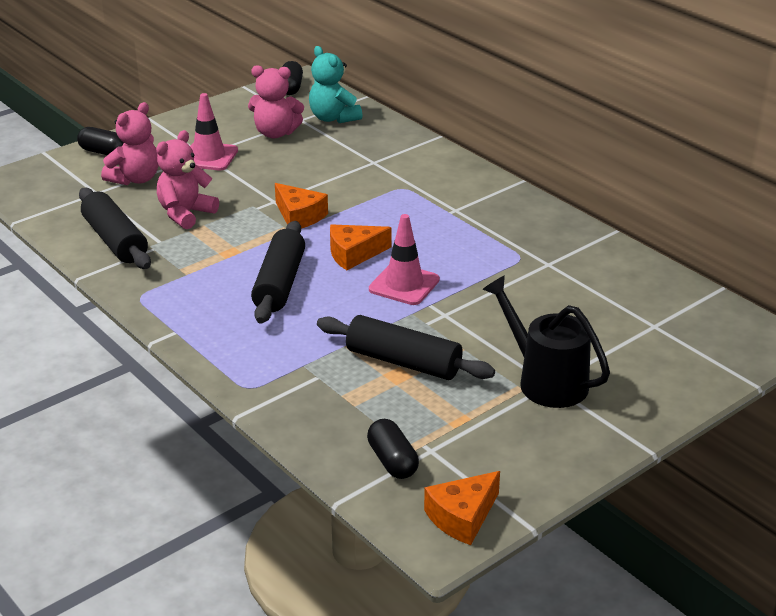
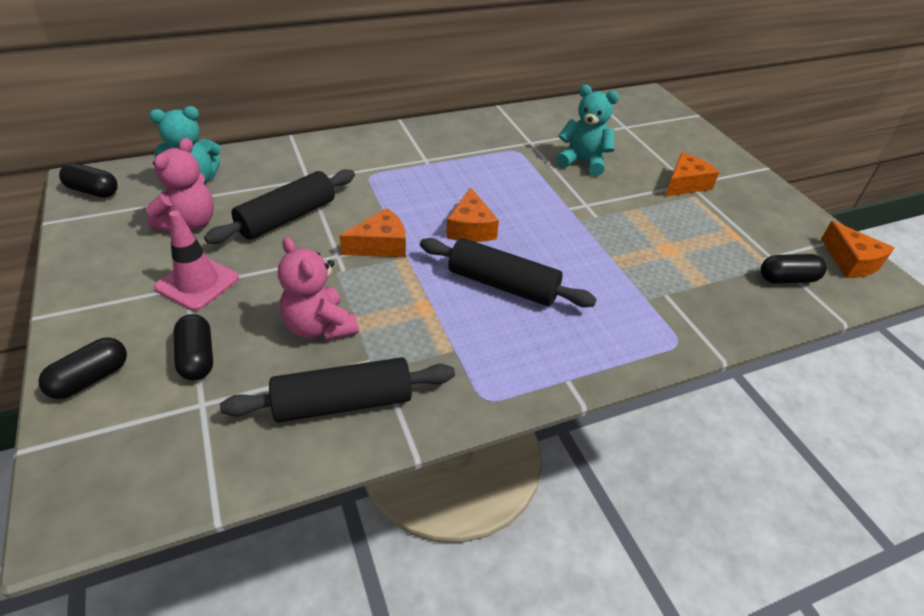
camera: 75 degrees left, 10 degrees up
(135, 179) = (197, 357): pink teddy bear -> black capsule
(403, 362) = (651, 241): black rolling pin -> black rolling pin (287, 218)
(404, 285) = (534, 213): pink traffic cone -> none
(534, 303) = (583, 162): none -> turquoise teddy bear
(545, 380) = (685, 184): black watering can -> orange cheese

